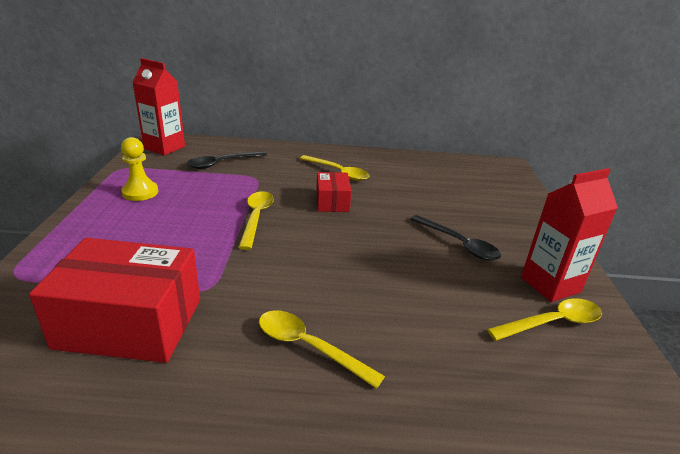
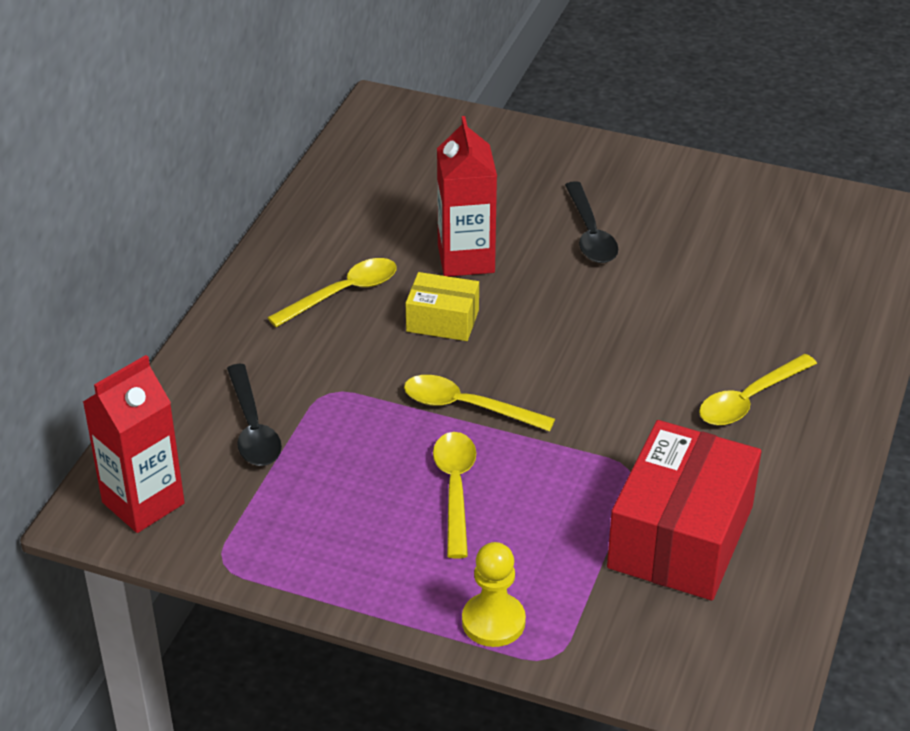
camera: 70 degrees left, 10 degrees up
(140, 192) = (337, 535): yellow pawn -> yellow pawn (493, 622)
(332, 202) = (442, 321): red box -> yellow box
(458, 244) = (590, 233): black spoon -> black spoon turned 105 degrees clockwise
(550, 285) = (689, 194): red carton -> red carton (466, 259)
(552, 323) = (750, 219): yellow spoon -> yellow spoon (455, 489)

